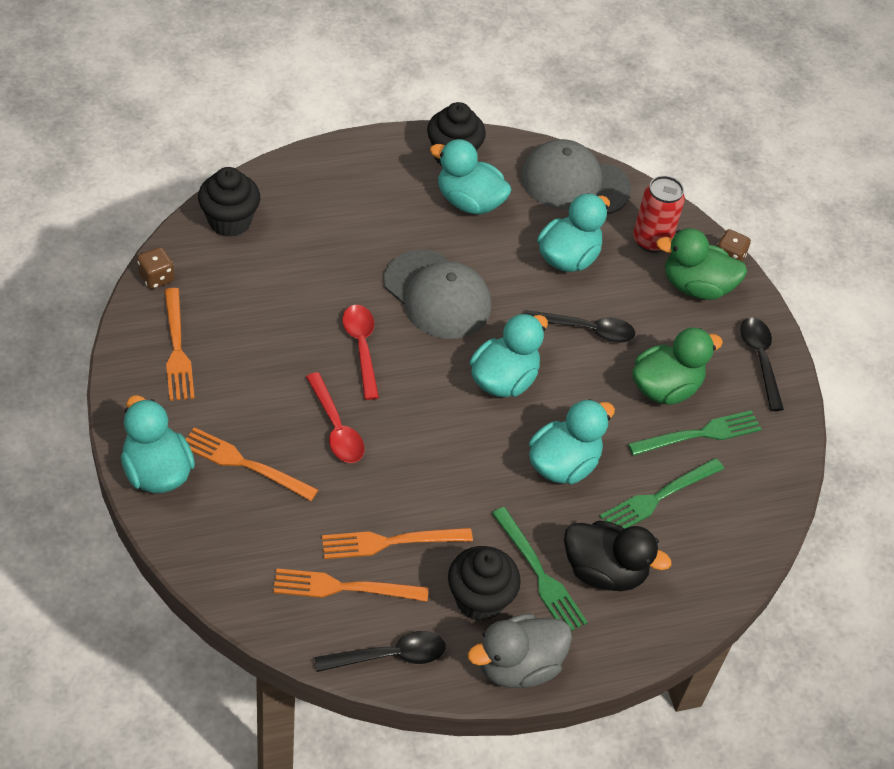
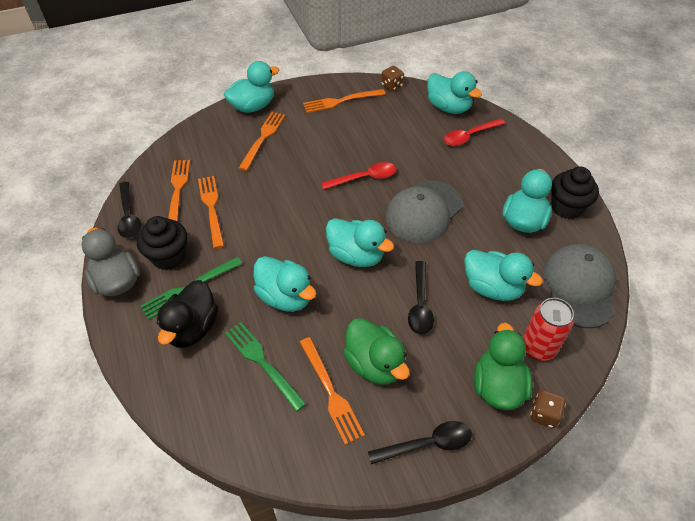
camera: 90 degrees right, 0 degrees up
(229, 221) = (448, 107): black cupcake -> turquoise duck
(336, 427) = (296, 173): red spoon -> red spoon (469, 136)
(700, 434) = (331, 393): green fork -> orange fork

